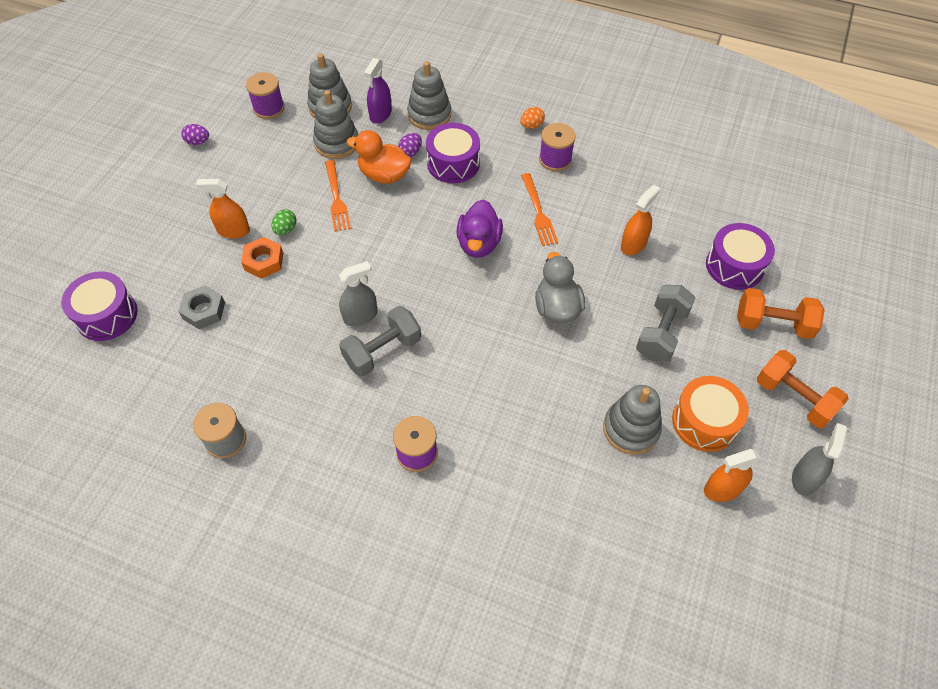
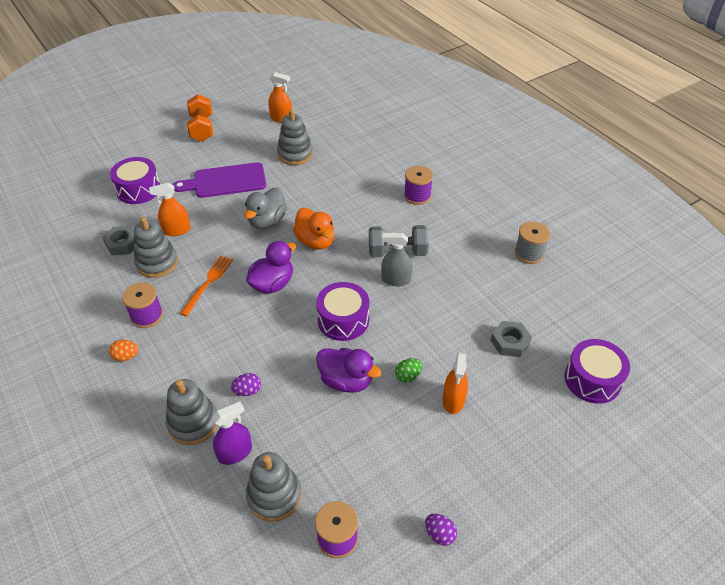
camera: 145 degrees left, 10 degrees down
(233, 230) = (453, 400): orange spray bottle -> orange spray bottle turned 60 degrees clockwise
(264, 261) = (442, 357): orange nut -> none
(337, 143) = (302, 442): grey stacking toy -> grey stacking toy (157, 263)
(337, 199) = (346, 381): orange fork -> purple duck
(384, 175) = (289, 381): orange duck -> orange duck (315, 241)
(453, 163) = (224, 358): purple drum -> purple drum (343, 320)
(661, 333) = (226, 181): grey dumbbell -> purple cutting board
(662, 203) = (122, 244): none -> grey nut
(704, 421) = (256, 140): orange drum -> none
(773, 324) = (163, 157): orange dumbbell -> none
(804, 478) = (240, 106): grey spray bottle -> none

